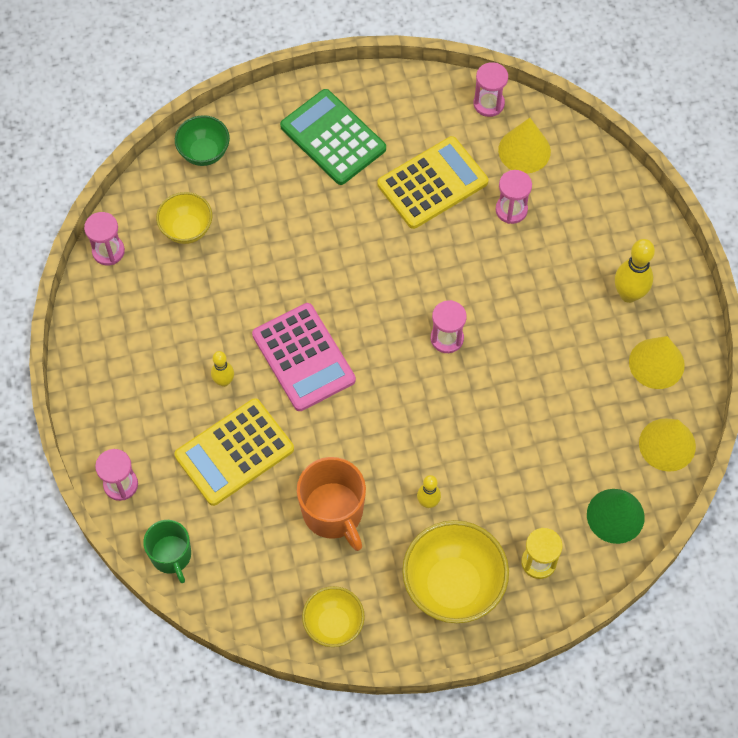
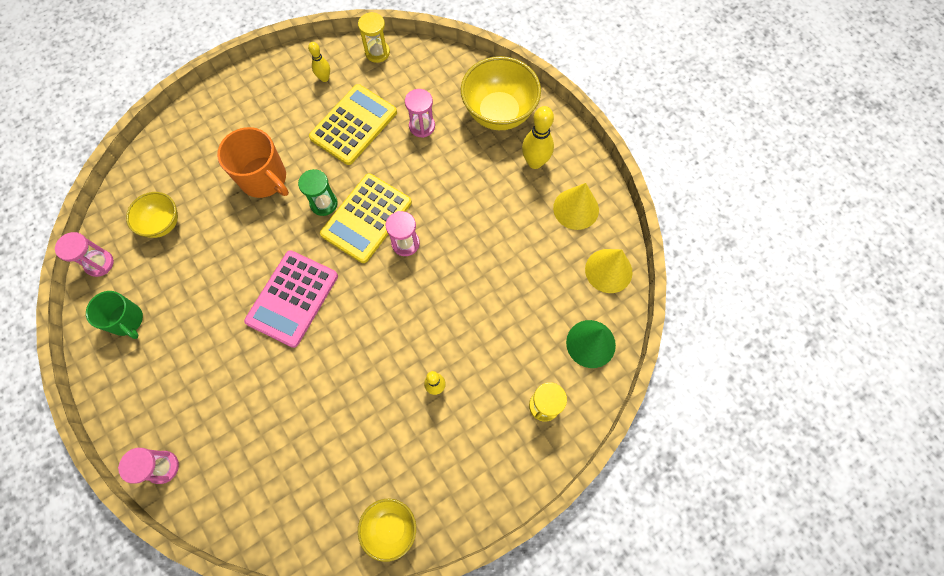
camera: 20 degrees left, 5 degrees up
(171, 556) = (227, 517): green mug -> green mug (127, 320)
(204, 153) = (161, 157): green bowl -> none
(224, 381) = (230, 342): yellow bowling pin -> yellow bowling pin (324, 78)
(234, 452) = (257, 401): yellow calculator -> yellow calculator (366, 218)
(303, 357) = (292, 298): pink calculator -> pink calculator turned 75 degrees clockwise
(333, 137) = (263, 114): green calculator -> none
(333, 512) = (359, 424): orange mug -> orange mug (264, 179)
(370, 264) = (324, 203): none -> green hourglass
(453, 585) = (481, 453): yellow bowl -> yellow bowl (499, 113)
(488, 104) = (377, 52): pink hourglass -> yellow hourglass
(524, 150) = (416, 79): yellow cone -> none

